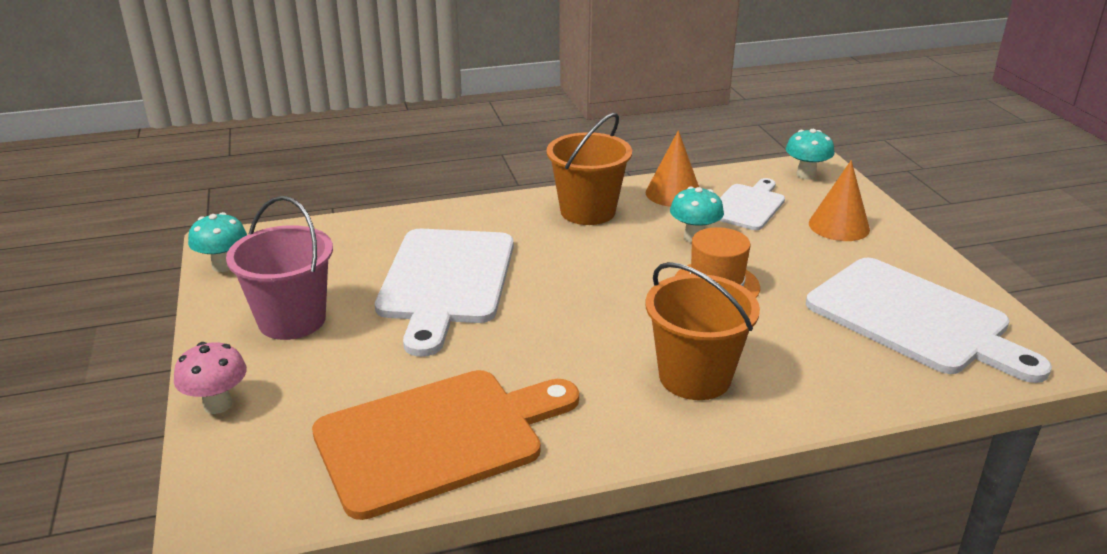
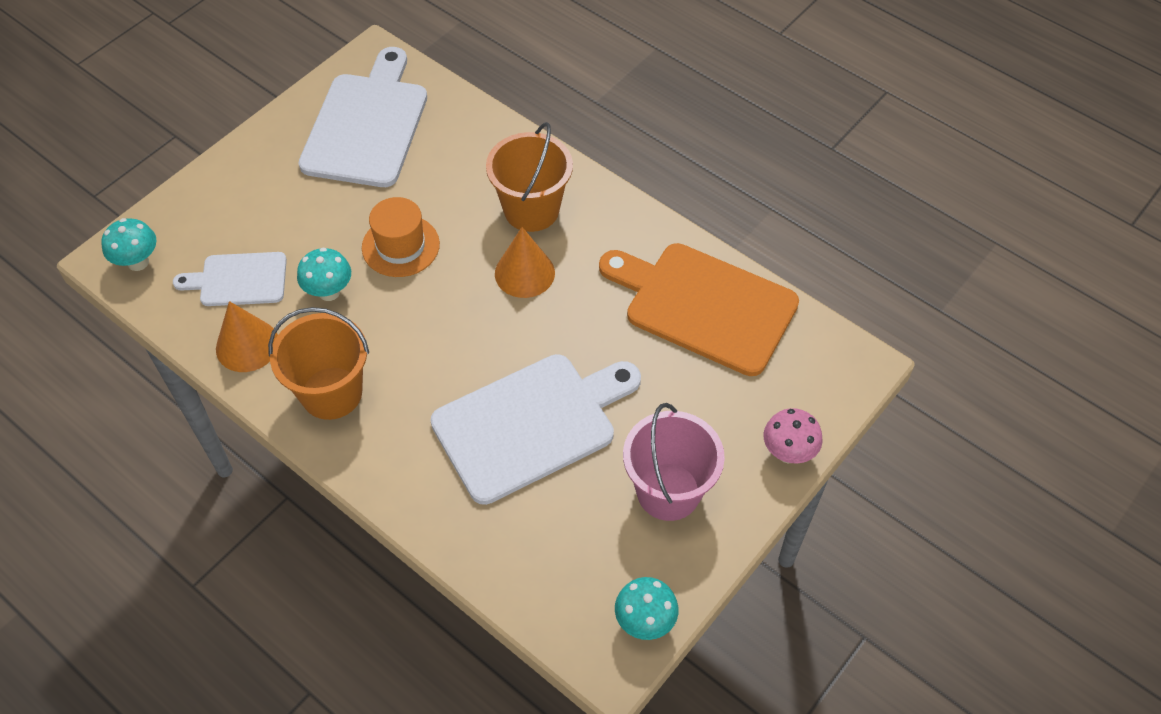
camera: 125 degrees left, 25 degrees up
(839, 226) = (240, 206): orange cone -> orange cone (524, 273)

